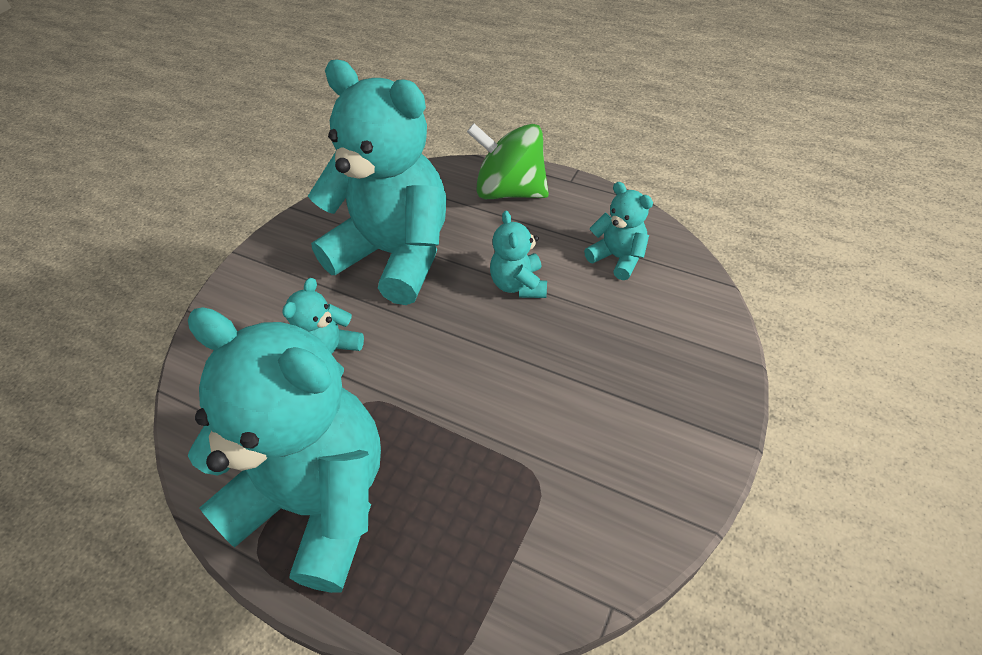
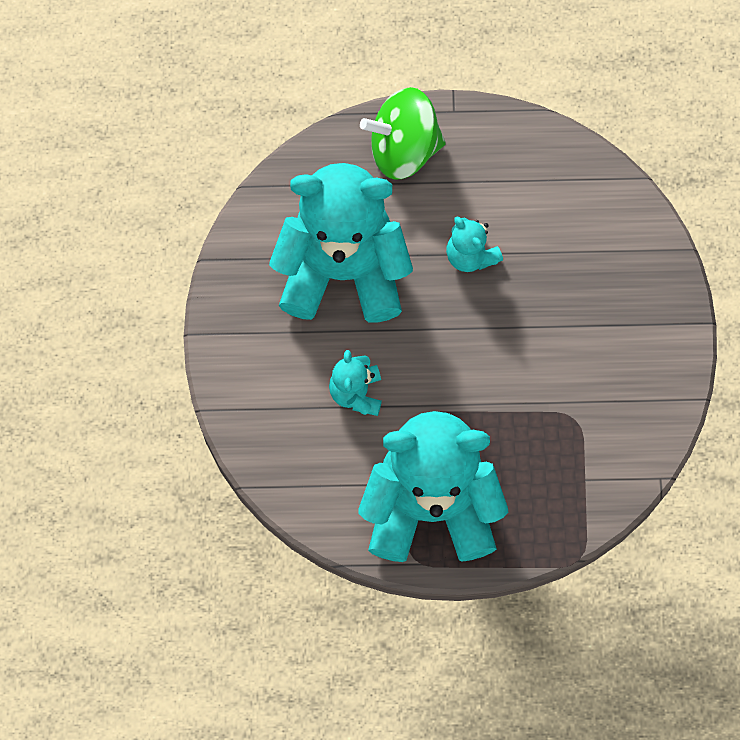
camera: 30 degrees left, 20 degrees up
(617, 258) = (539, 189): turquoise teddy bear -> none

